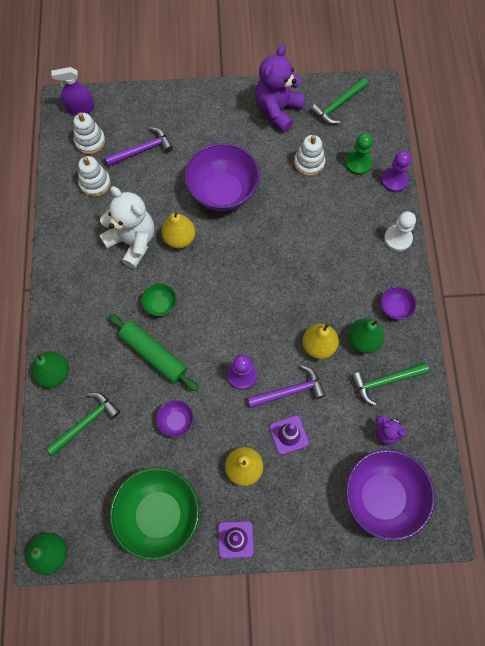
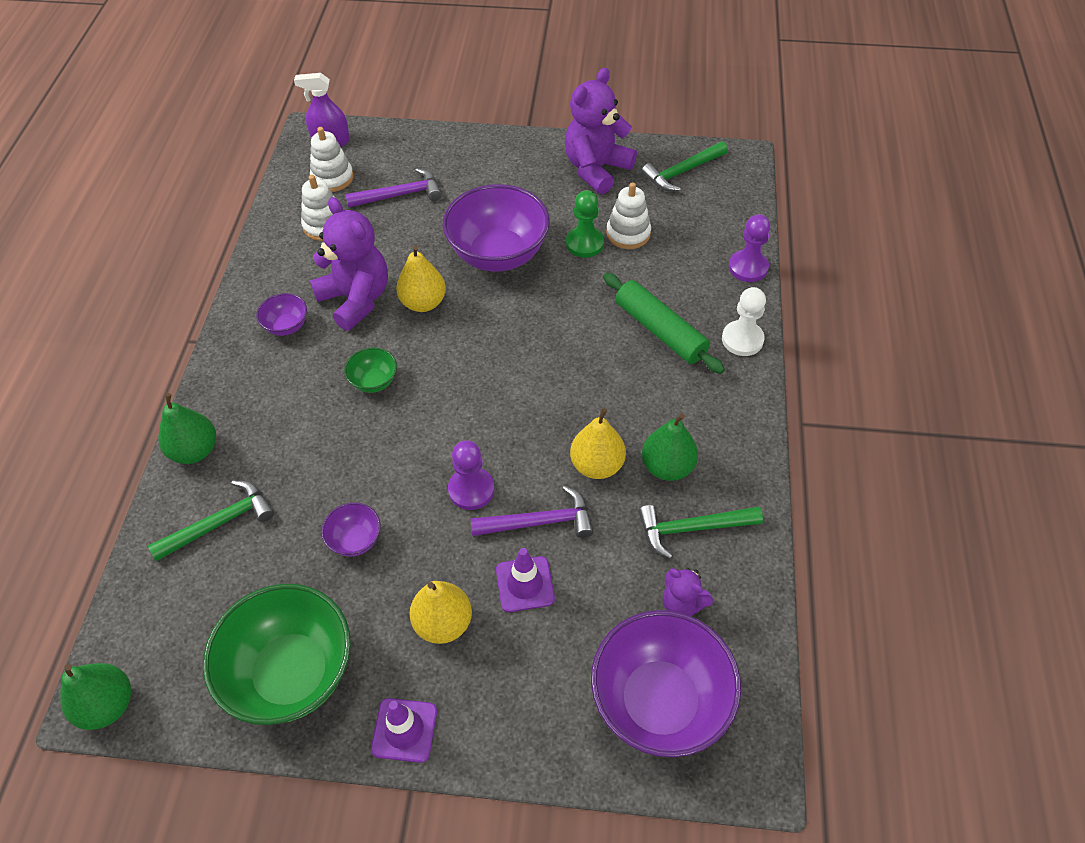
camera: 10 degrees right, 15 degrees down
(132, 242) = (356, 299): white teddy bear -> purple teddy bear
(154, 355) = (346, 445): green rolling pin -> green rolling pin (660, 331)
(358, 163) = (698, 241): green pawn -> green pawn (584, 243)
(395, 308) = (724, 429): purple bowl -> purple bowl (286, 326)

